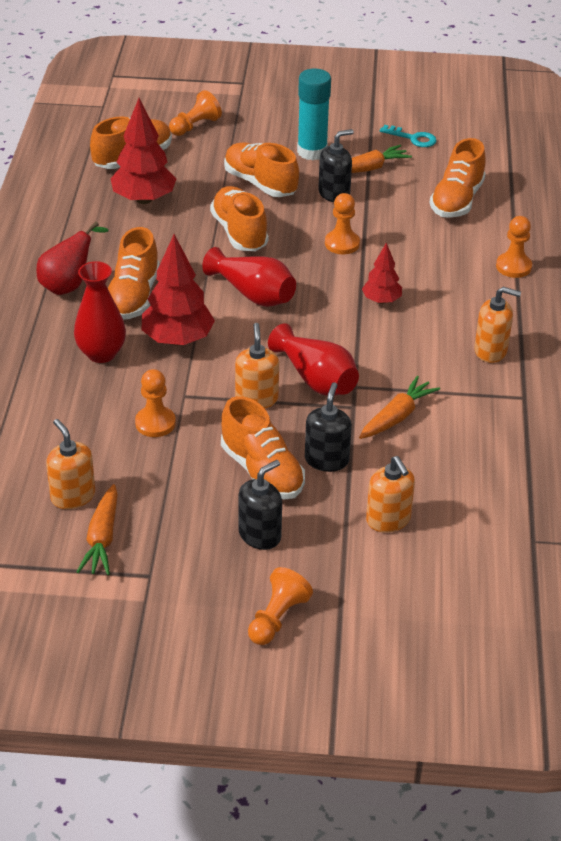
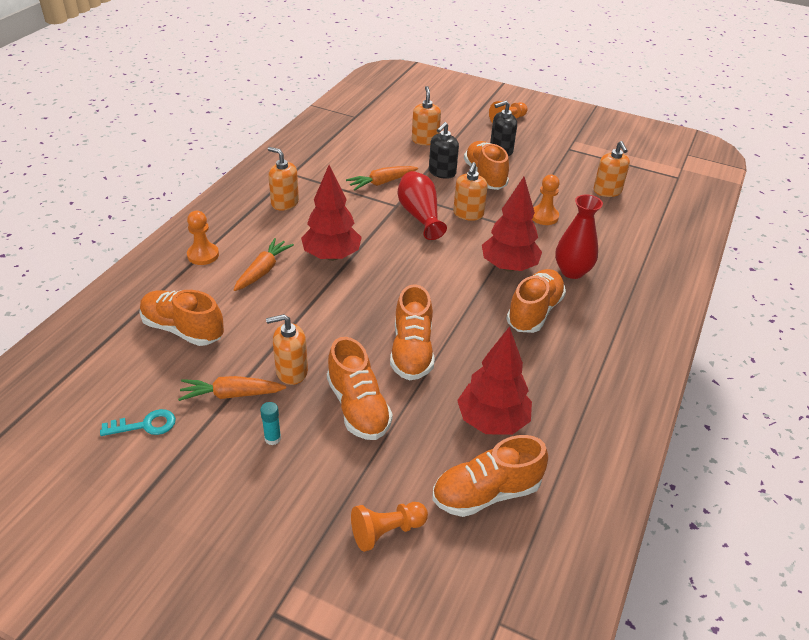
camera: 160 degrees left, 0 degrees up
(68, 285) = (590, 338): red pear -> none
(102, 538) = (592, 168): orange carrot -> orange carrot (263, 270)
(253, 294) = (431, 288): red vase -> none
(312, 152) = (272, 438): turquoise glue stick -> turquoise glue stick, size x0.45
(334, 194) = (291, 371): black soap dispenser -> orange soap dispenser
(342, 244) = (325, 313): orange pawn -> none
(381, 300) = (332, 256): red tree -> red tree, size x1.75
(413, 138) = (145, 425): turquoise key -> turquoise key turned 120 degrees clockwise
(456, 201) = (183, 329): orange shoe -> orange shoe turned 105 degrees counterclockwise

